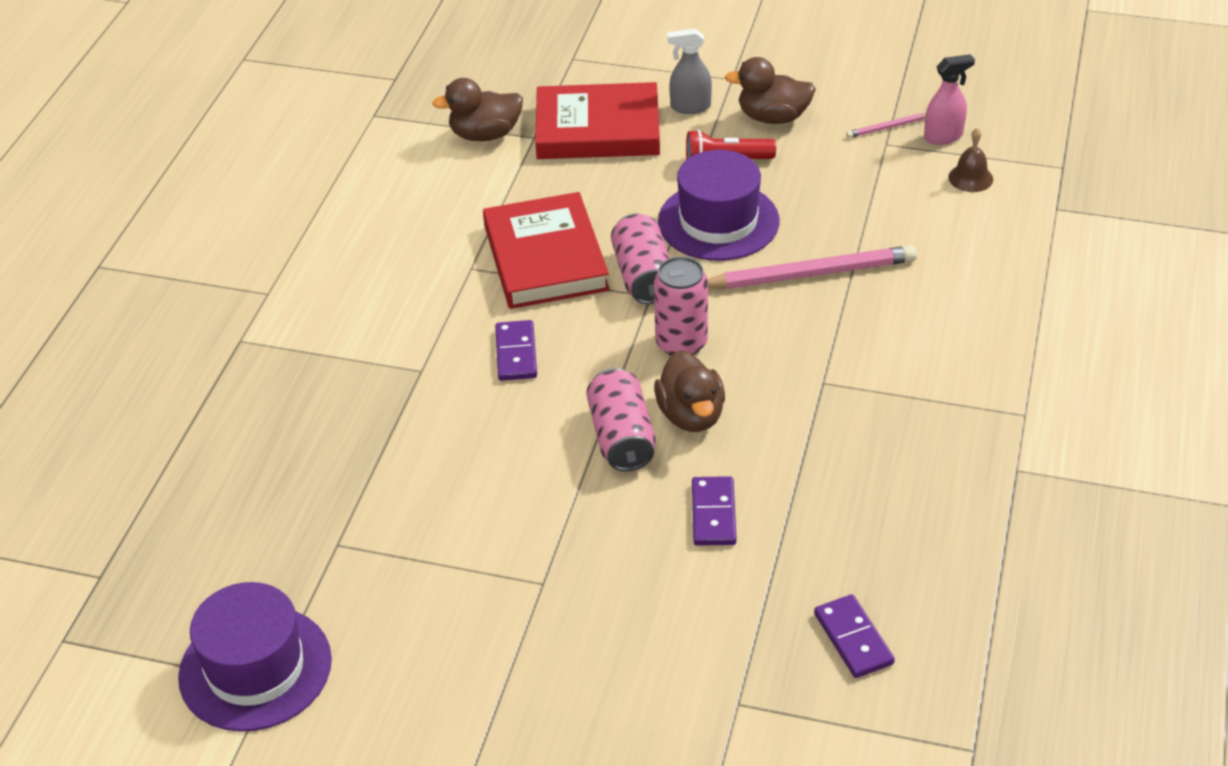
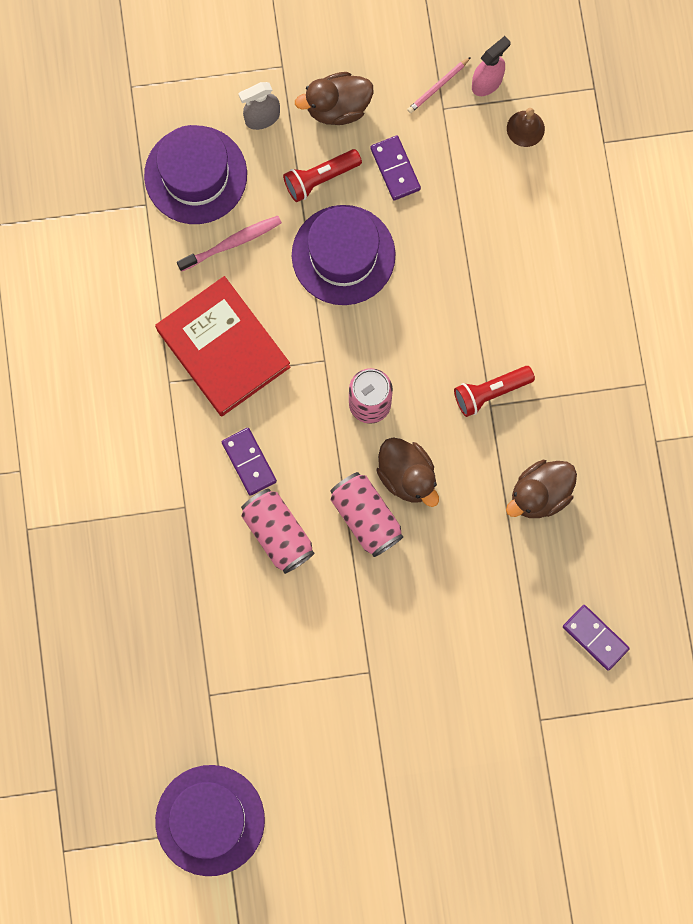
camera: 25 degrees left, 35 degrees up
(485, 135) = (102, 217): brown duck -> brown duck (540, 494)
(598, 129) = (195, 175): red book -> purple hat
(604, 184) = (231, 243): none -> pink toothbrush
(643, 276) = (310, 341): pink can -> pink can (278, 533)
(714, 514) = (461, 564): purple domino -> purple domino (395, 169)
(810, 274) = (438, 291): pink pencil -> none
(828, 371) = (490, 392): none -> red flashlight

